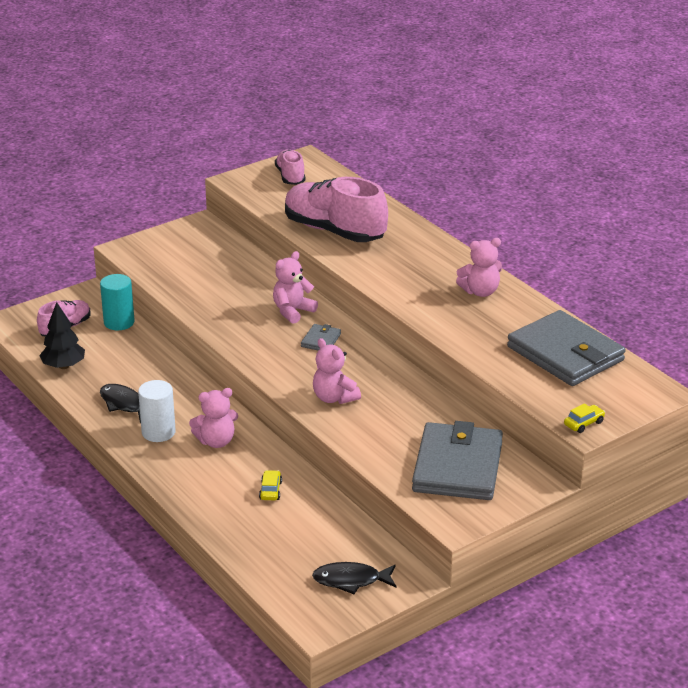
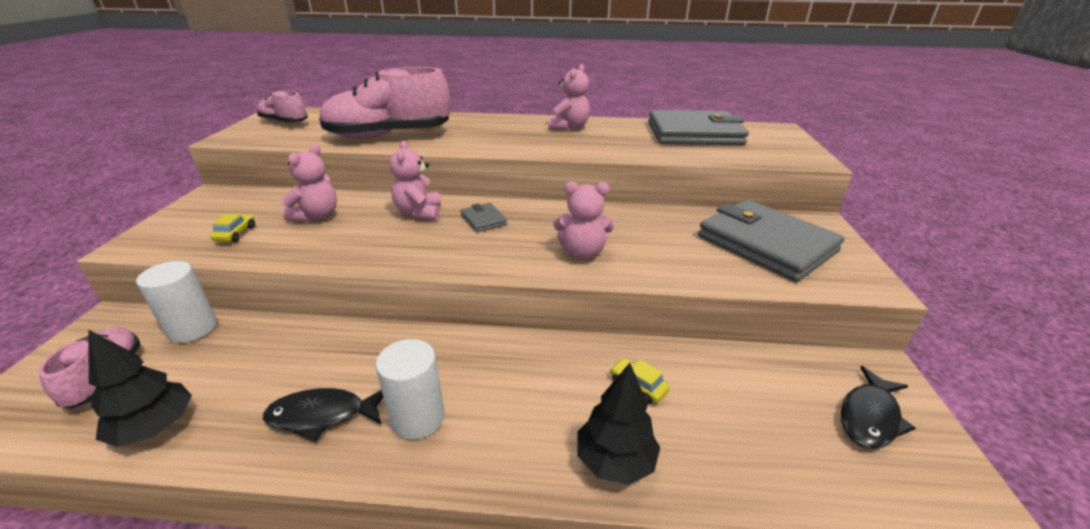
camera: 50 degrees left, 0 degrees up
(119, 322) = (192, 328): turquoise cylinder -> white cylinder
(207, 504) = (615, 460): none -> black tree
(216, 441) = (499, 377): pink teddy bear -> pink teddy bear (317, 216)
(584, 423) = (805, 158): yellow car -> yellow car (236, 234)

